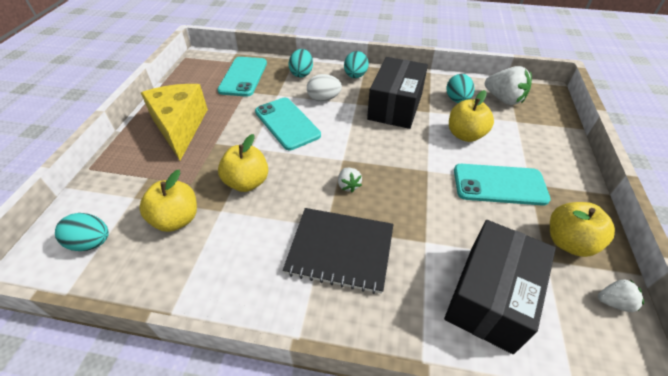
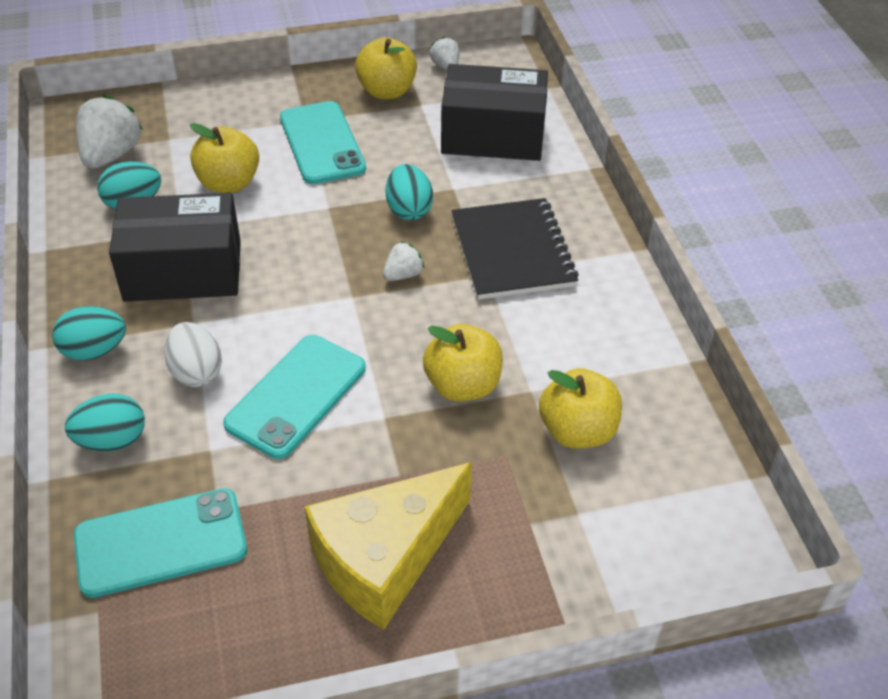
camera: 115 degrees left, 0 degrees up
(91, 243) = (677, 506): turquoise egg -> turquoise egg (409, 210)

